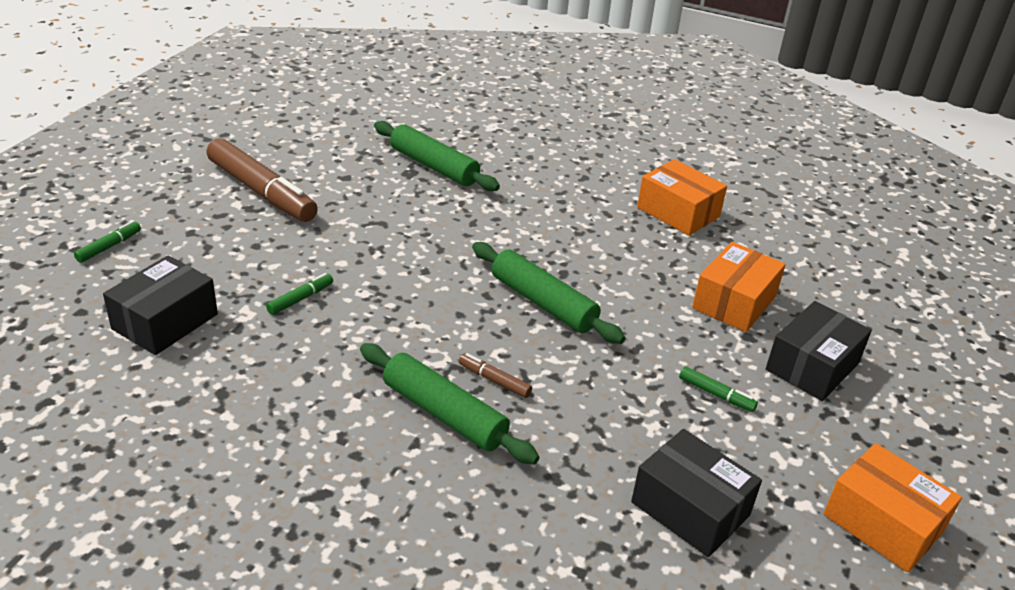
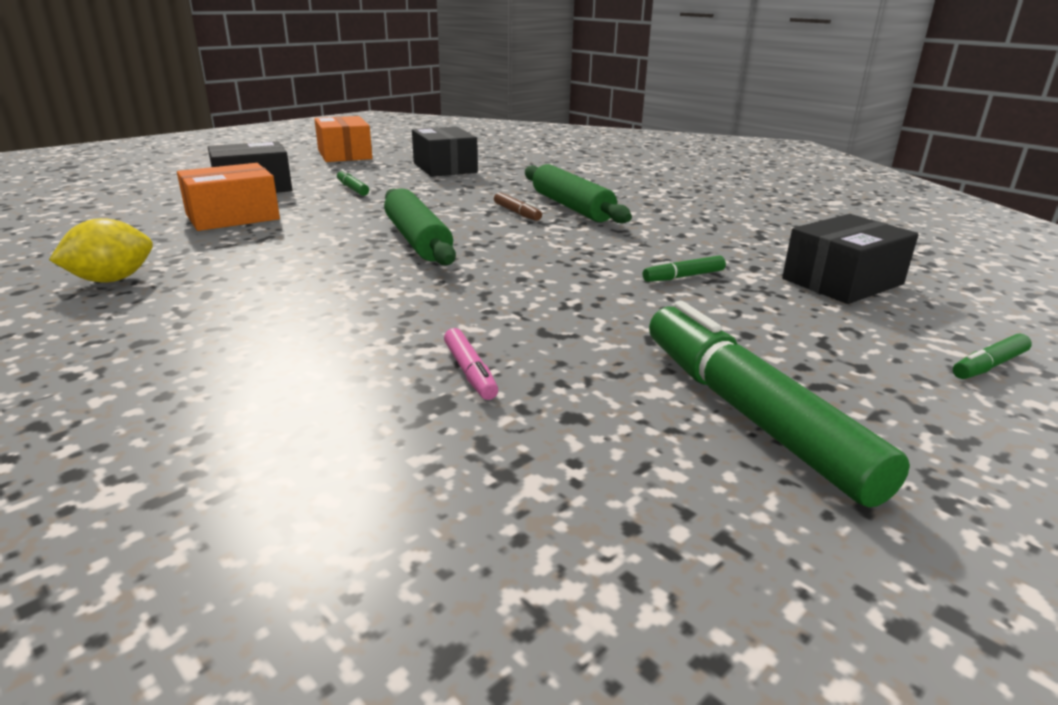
camera: 155 degrees left, 10 degrees down
(261, 191) = (750, 414): brown marker -> green marker
(406, 190) = (470, 372): none -> pink marker
(434, 166) = (378, 406): green rolling pin -> none
(678, 212) = (112, 280): orange box -> yellow lemon

